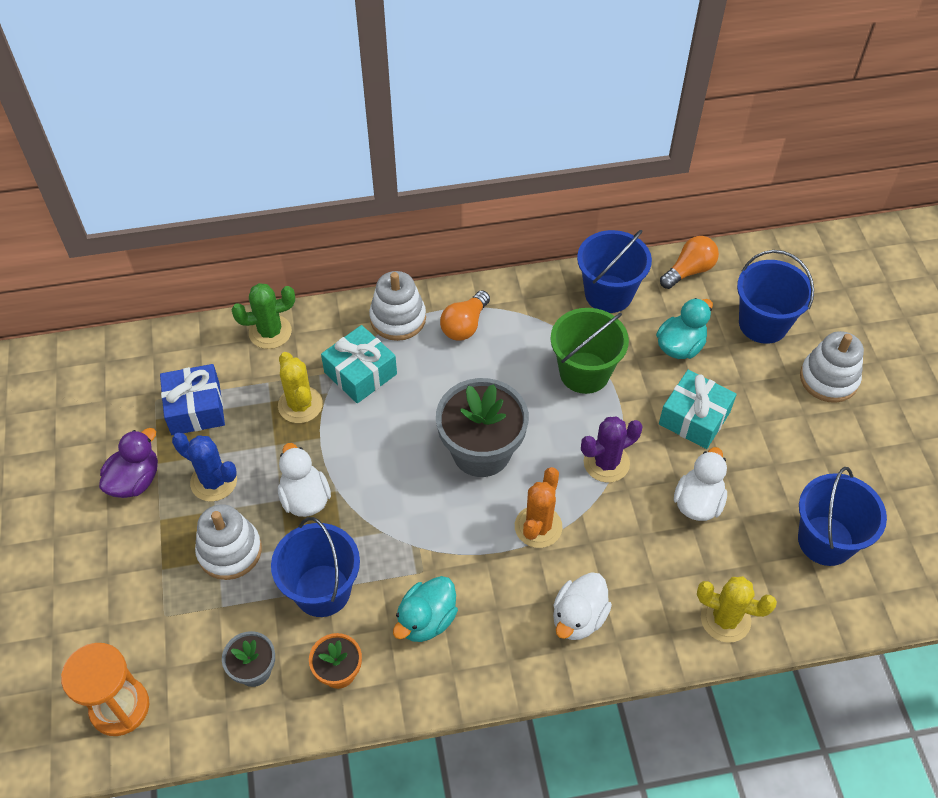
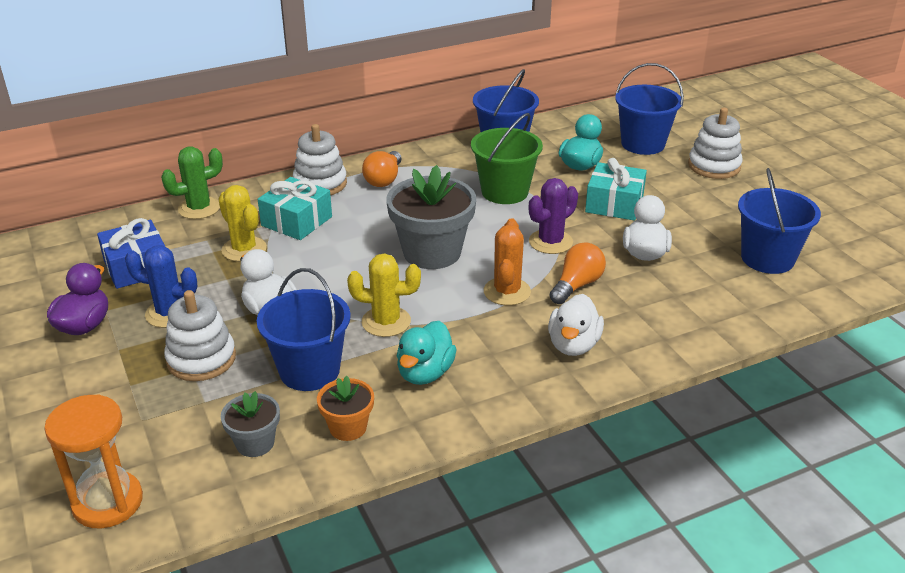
camera: 15 degrees left, 20 degrees down
(689, 271) = (566, 124): orange light bulb -> orange light bulb (577, 285)
(725, 619) = (709, 322): yellow cactus -> yellow cactus (386, 322)

